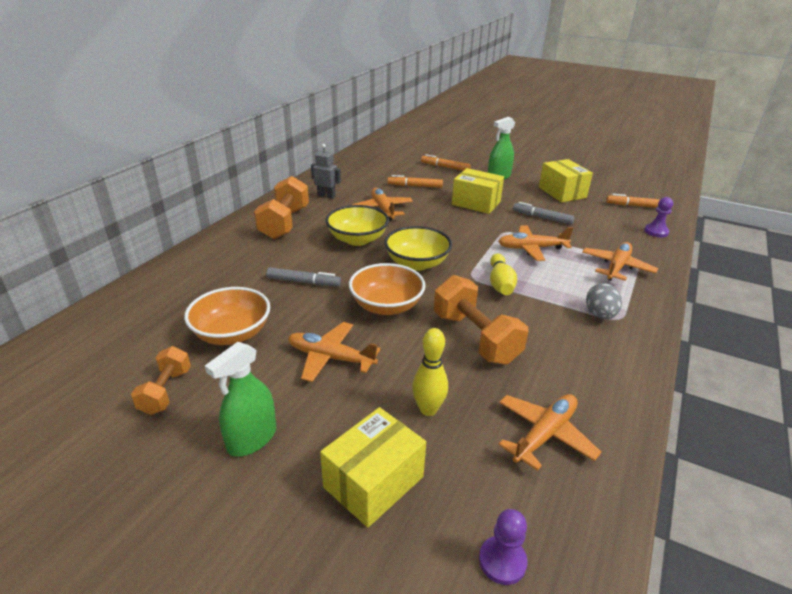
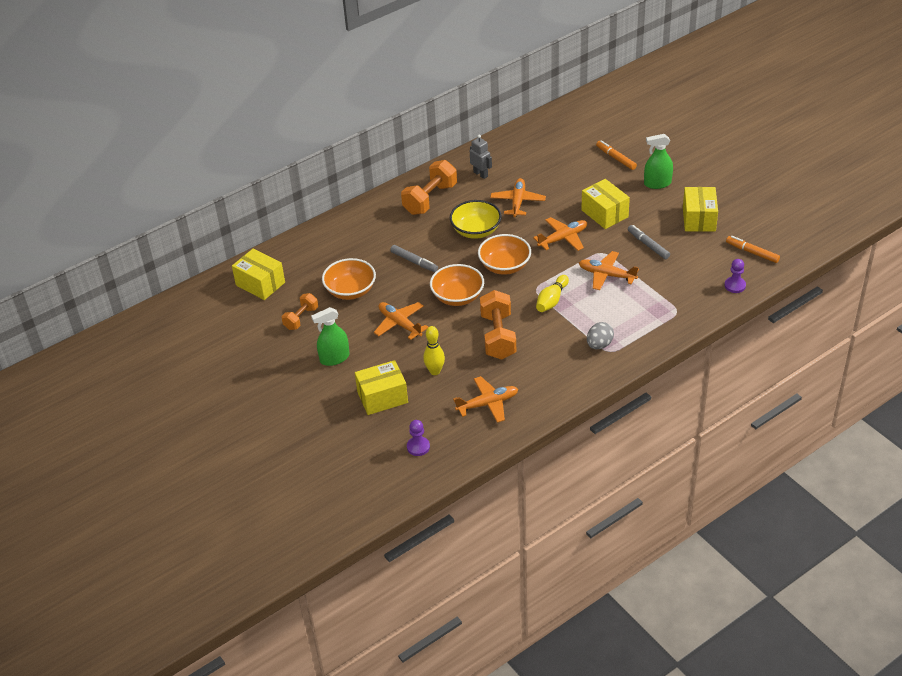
camera: 30 degrees right, 10 degrees up
(77, 359) = (260, 284): none -> yellow box
(415, 186) = (567, 179): orange marker -> none
(417, 263) = (504, 266): yellow bowl -> orange bowl
(616, 267) = (657, 310): orange plane -> orange plane (563, 238)

